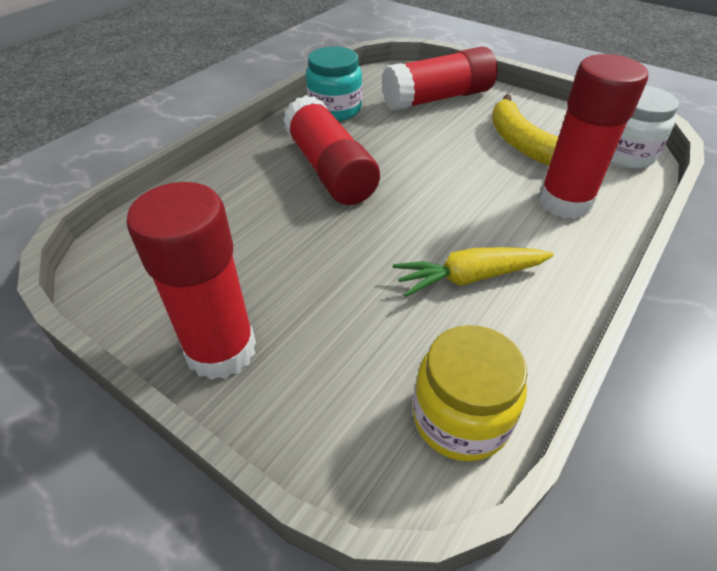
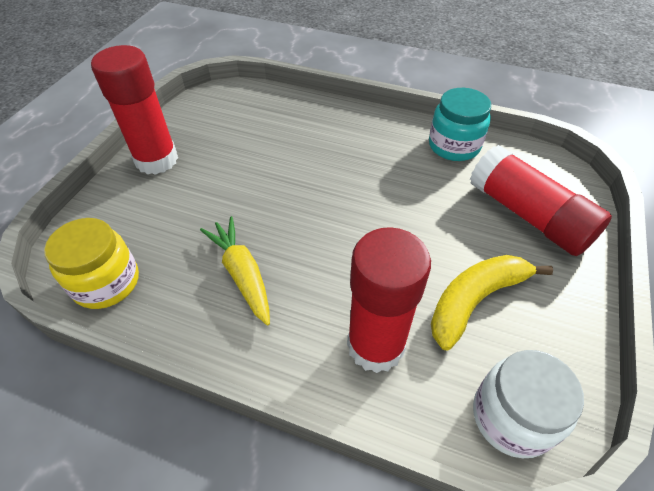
camera: 75 degrees right, 5 degrees up
(330, 170) = (356, 164): red glue stick -> none

